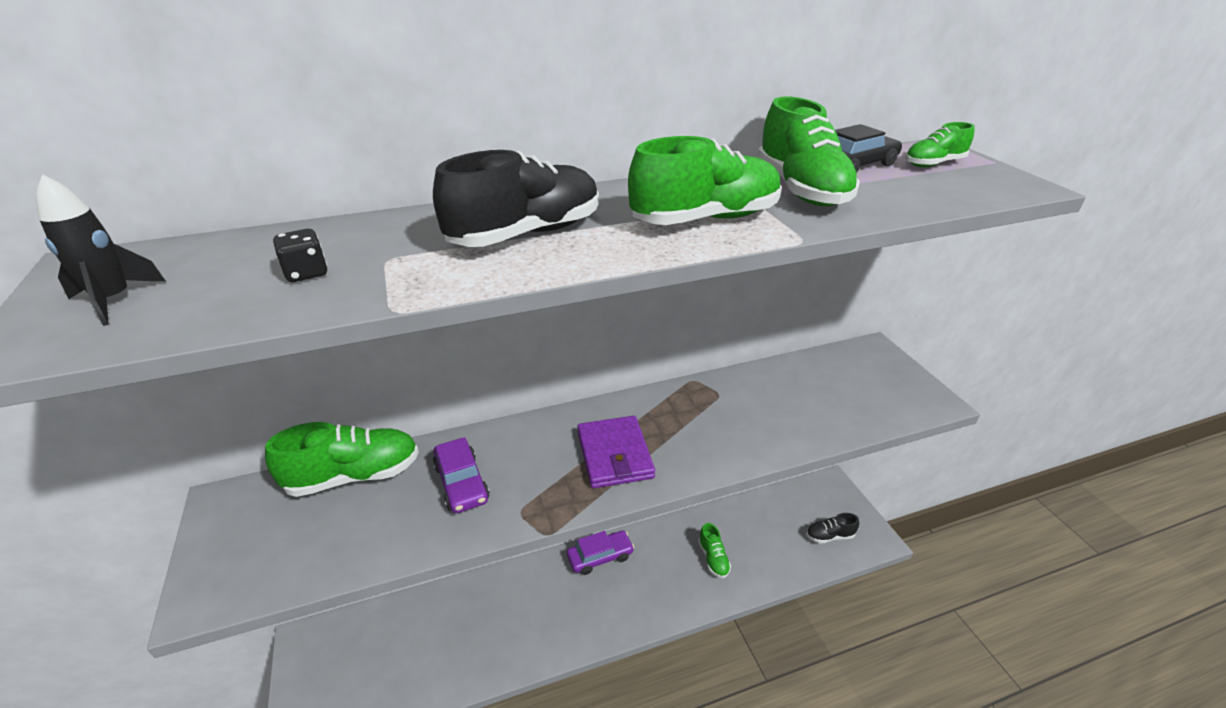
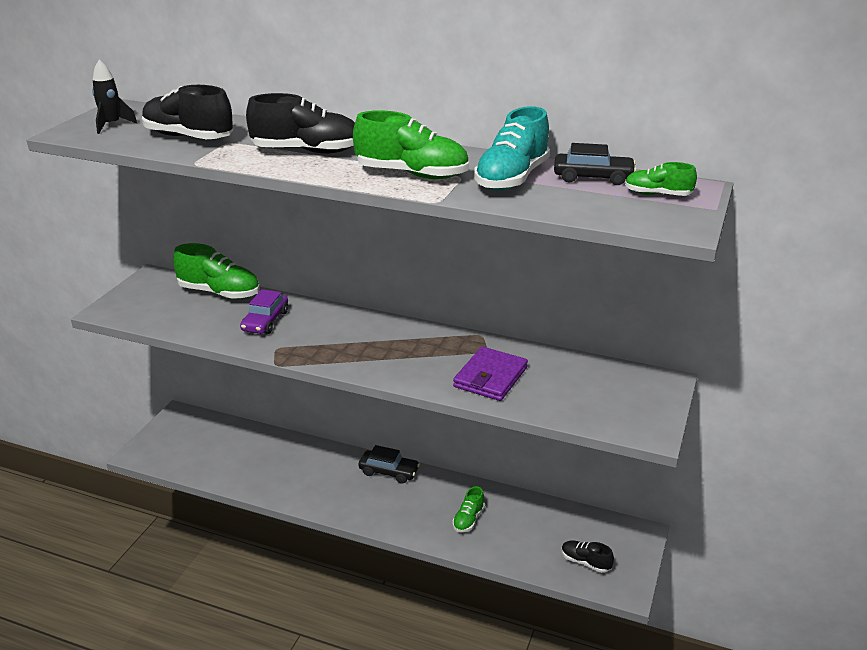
camera: 40 degrees right, 5 degrees down
(306, 273) = (188, 137): black dice -> black shoe
(600, 557) = (389, 472): purple car -> black car
(614, 455) = (365, 349): purple wallet -> purple wallet (490, 377)
(801, 189) = (512, 178): green shoe -> turquoise shoe

